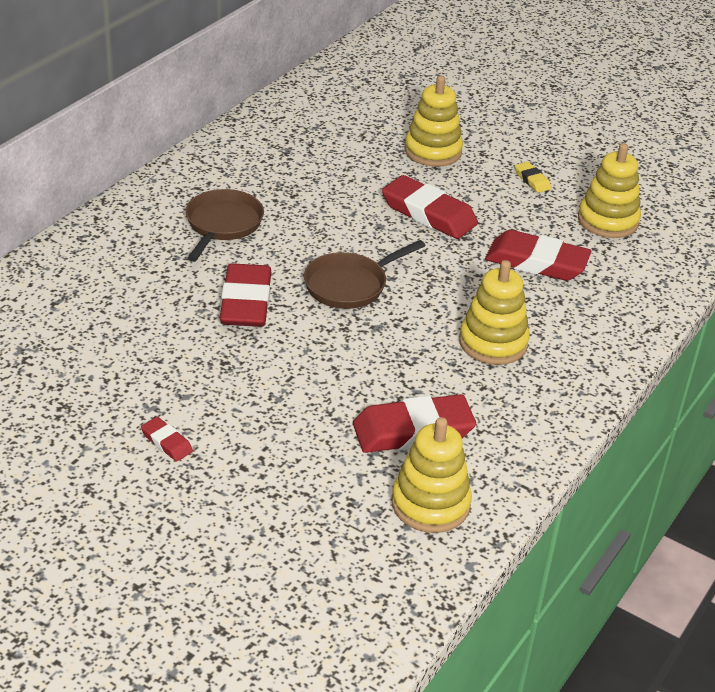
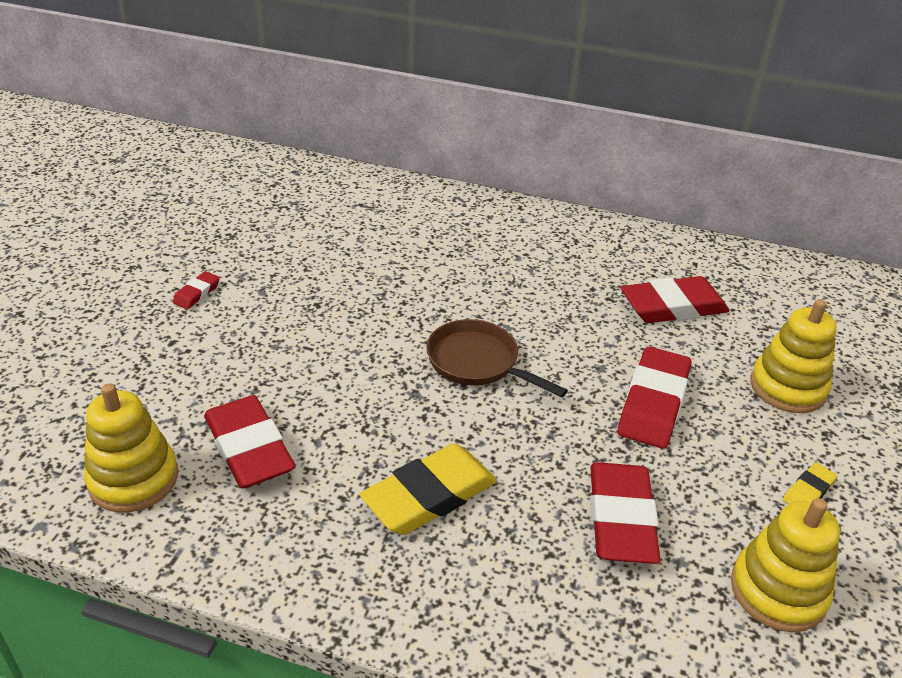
camera: 75 degrees right, 0 degrees up
(222, 225) = (526, 265): brown pan -> none
(246, 302) = (412, 300): red eraser -> red eraser (673, 307)
(493, 343) = (429, 495): yellow stacking toy -> yellow eraser

